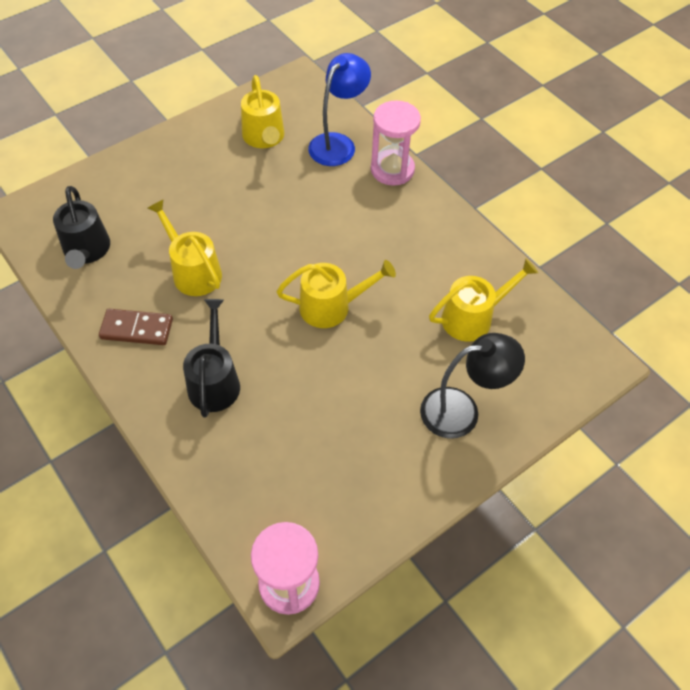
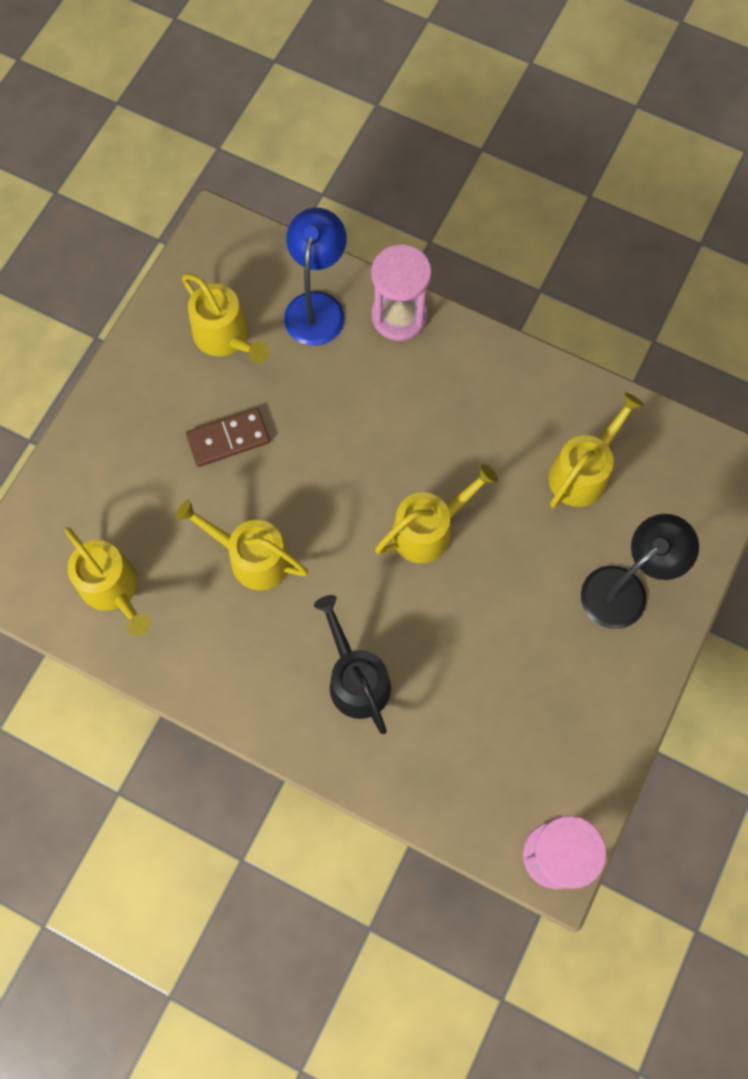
camera: 25 degrees left, 15 degrees up
(86, 250) = (113, 588): black watering can -> yellow watering can
(137, 329) = (234, 658): brown domino -> brown domino (228, 439)

